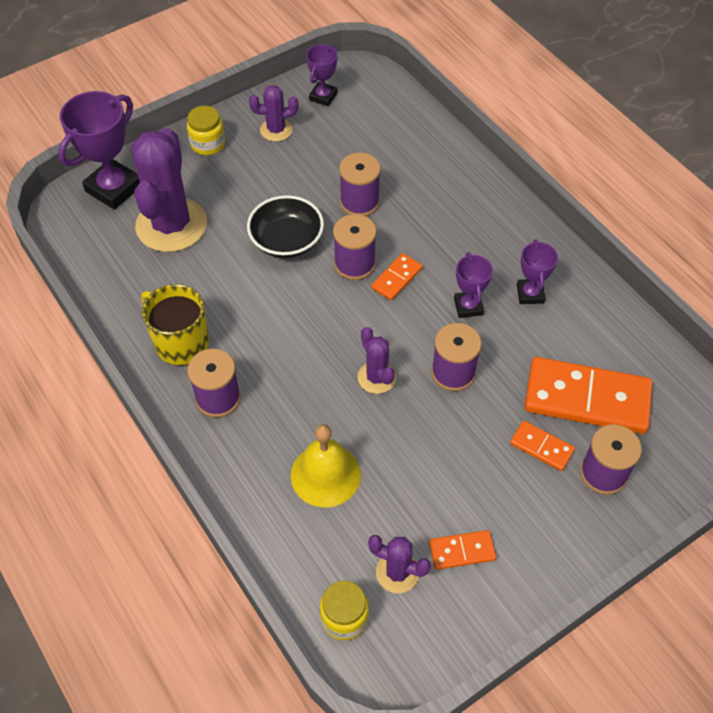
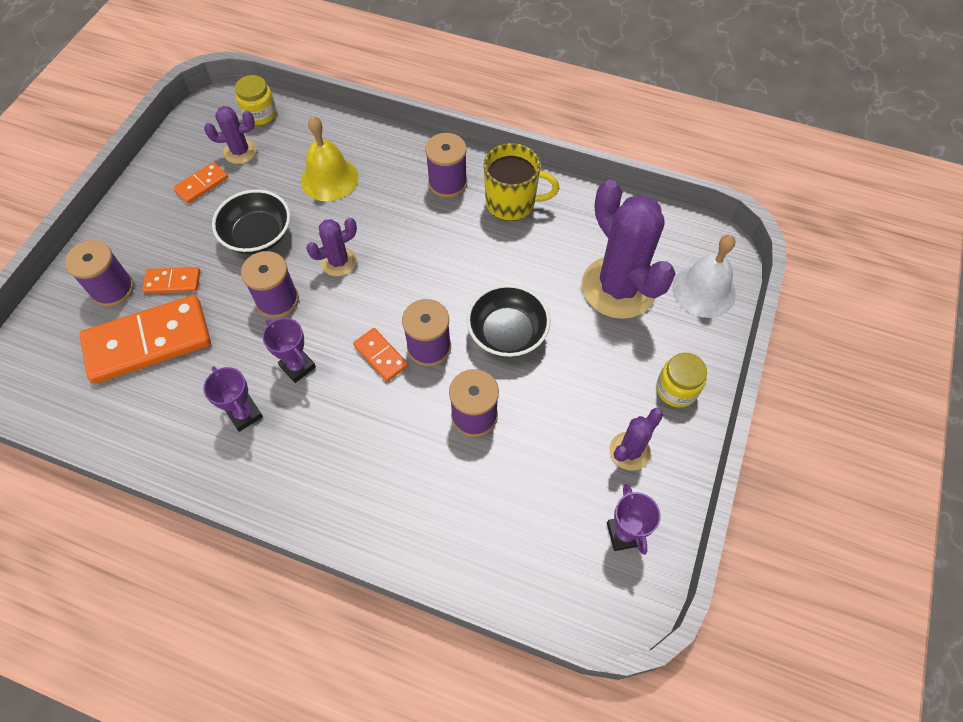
camera: 145 degrees right, 5 degrees up
(114, 188) = (704, 290): purple trophy -> white bell
(376, 377) = (338, 261): purple cactus -> purple cactus turned 60 degrees counterclockwise
(396, 278) = (381, 356): orange domino -> orange domino turned 45 degrees counterclockwise
(435, 450) = (258, 235): none -> black bowl

